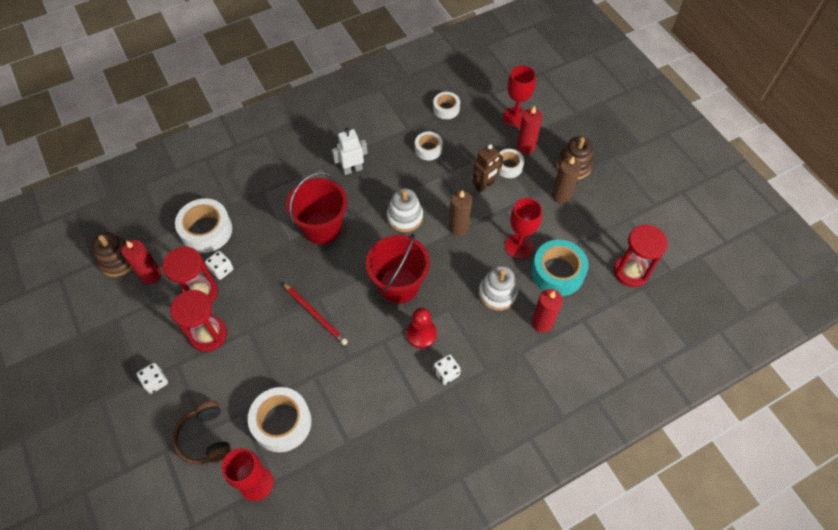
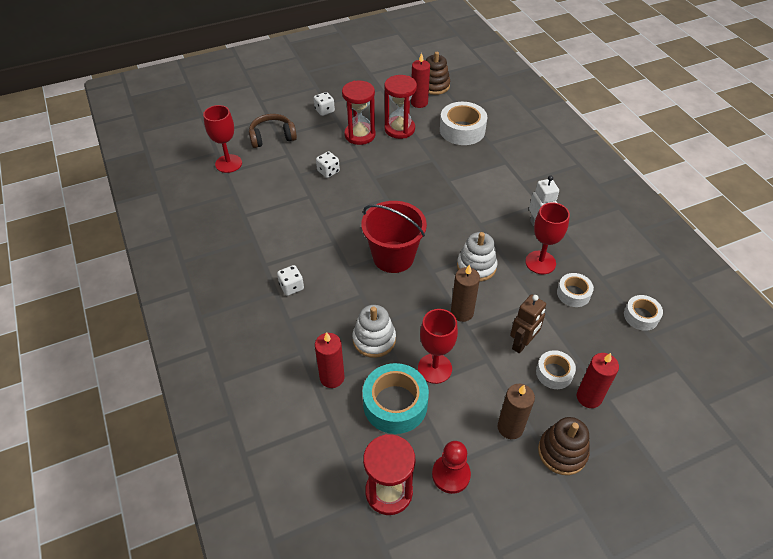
camera: 95 degrees right, 10 degrees down
(221, 270) = (421, 140): white dice -> white dice (328, 171)
(282, 422) = (273, 177): white tape -> none
(315, 314) = (369, 197): red pencil -> none
(322, 228) = (464, 203): red bucket -> none
(421, 334) = (336, 271): red pawn -> red pawn (451, 474)
(484, 186) = (522, 344): brown robot -> brown robot turned 105 degrees counterclockwise
(515, 117) = (640, 392): red goblet -> red goblet (540, 262)

